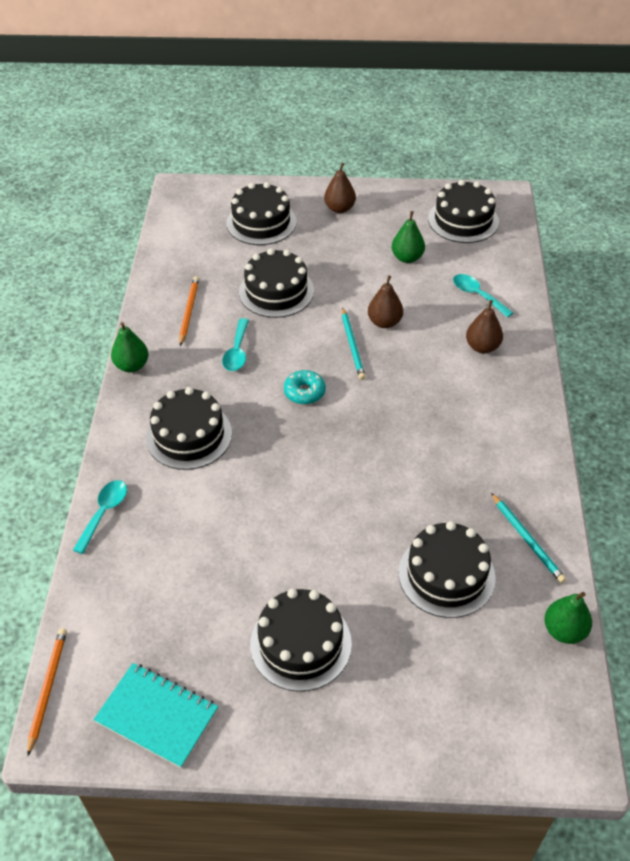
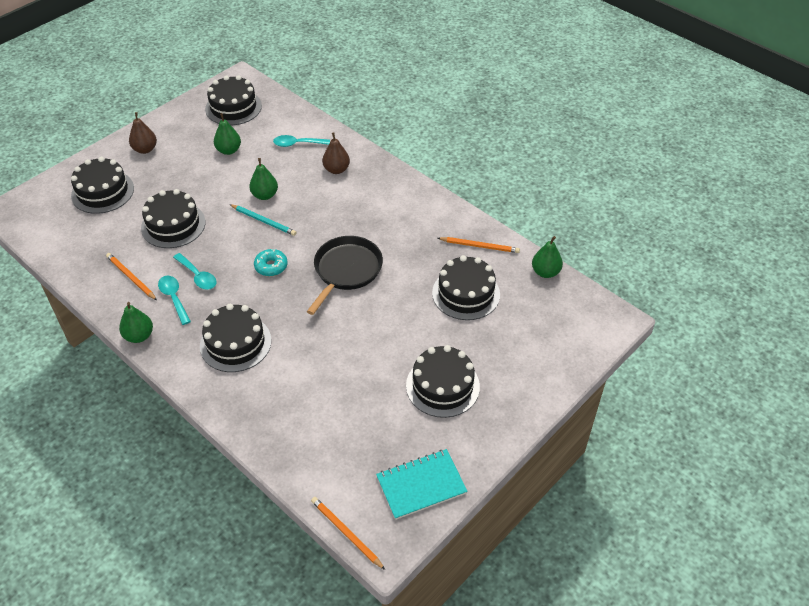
camera: 50 degrees left, 0 degrees up
(104, 513) = (245, 425): turquoise spoon -> turquoise spoon (174, 298)
(363, 451) = (346, 270): none -> black pan
(384, 322) = (265, 195): brown pear -> green pear
(527, 539) = (480, 246): turquoise pencil -> orange pencil

